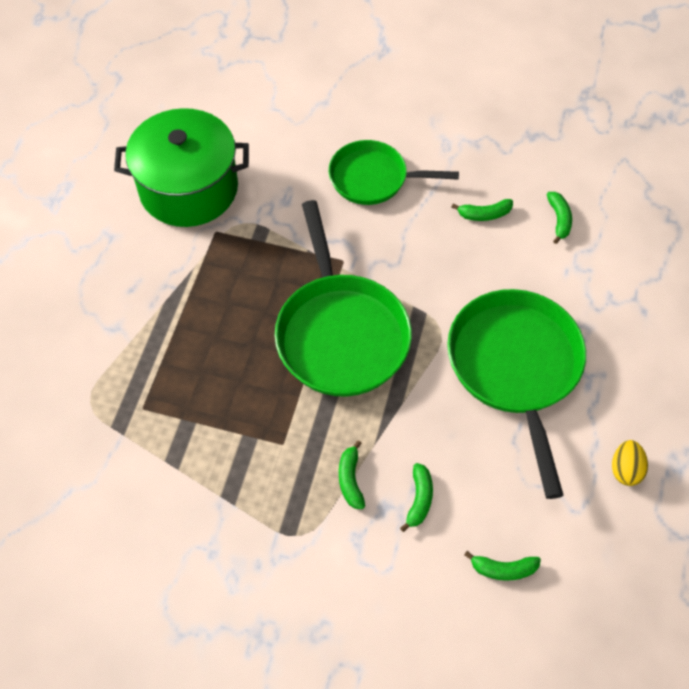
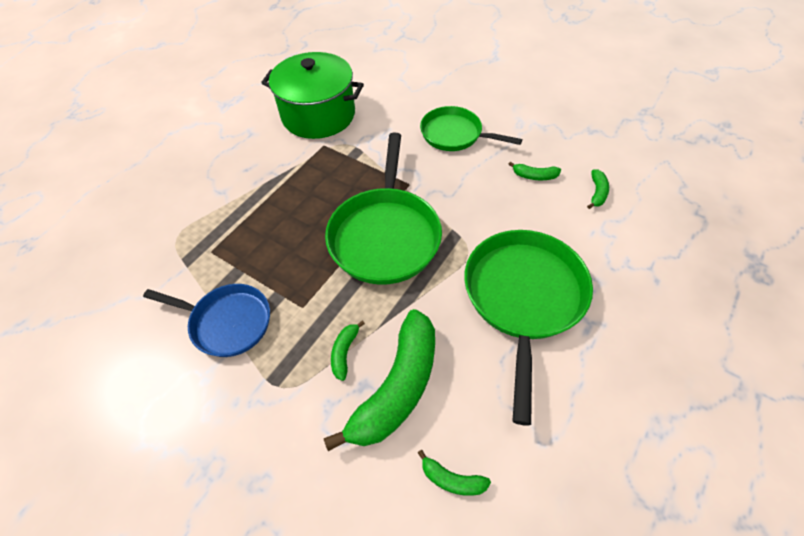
camera: 20 degrees right, 5 degrees down
(205, 484) = (227, 322): none -> blue pan
(419, 499) = (397, 387): green banana -> green banana, size x2.38
(625, 469) = (603, 418): yellow egg -> none

